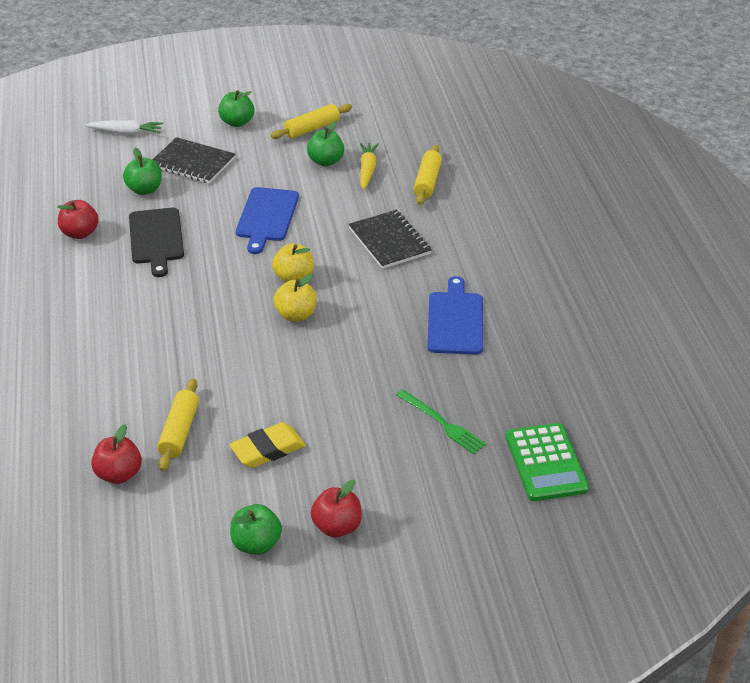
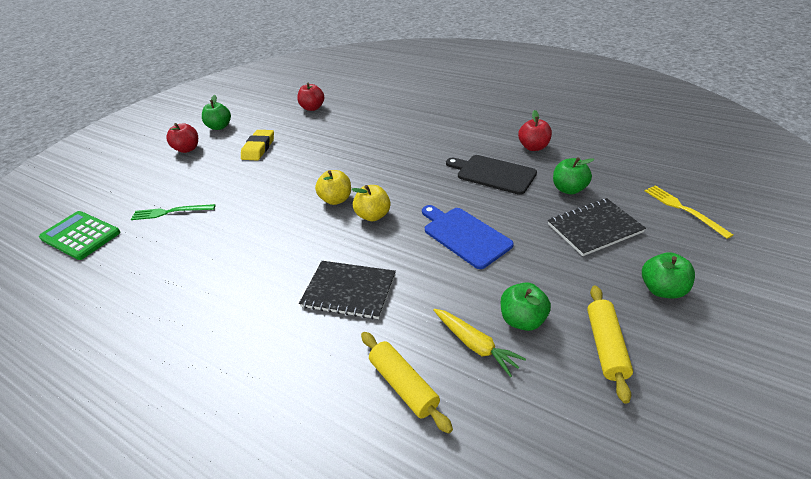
camera: 135 degrees right, 0 degrees up
(126, 133) = (683, 209): white carrot -> yellow fork
(179, 431) = (311, 129): yellow rolling pin -> none
(455, 320) = (221, 271): blue cutting board -> none

